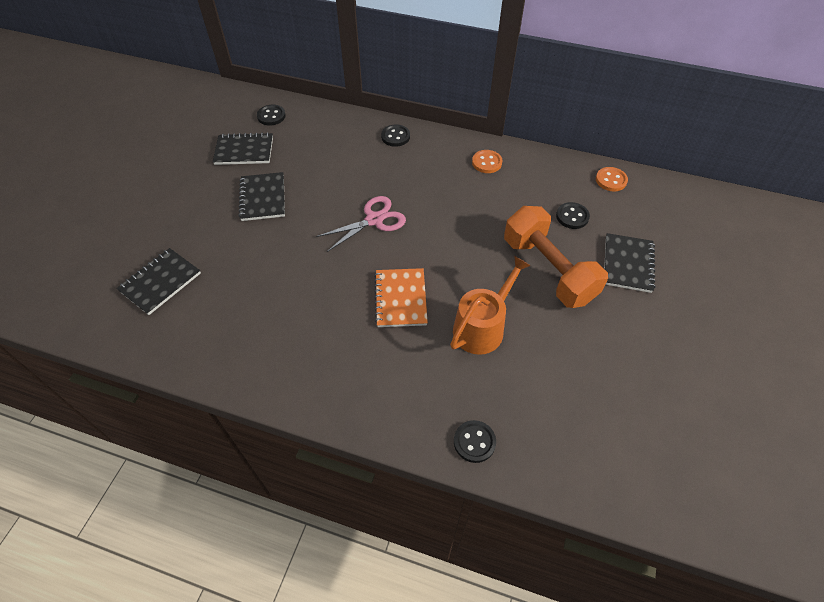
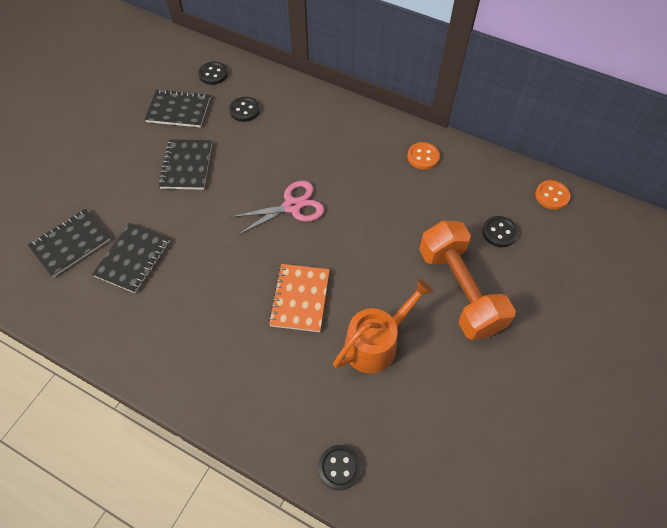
camera: 10 degrees right, 5 degrees up
(395, 136) = (334, 114): black button -> black button (244, 110)
(628, 264) = (546, 296): black notebook -> black notebook (133, 259)

